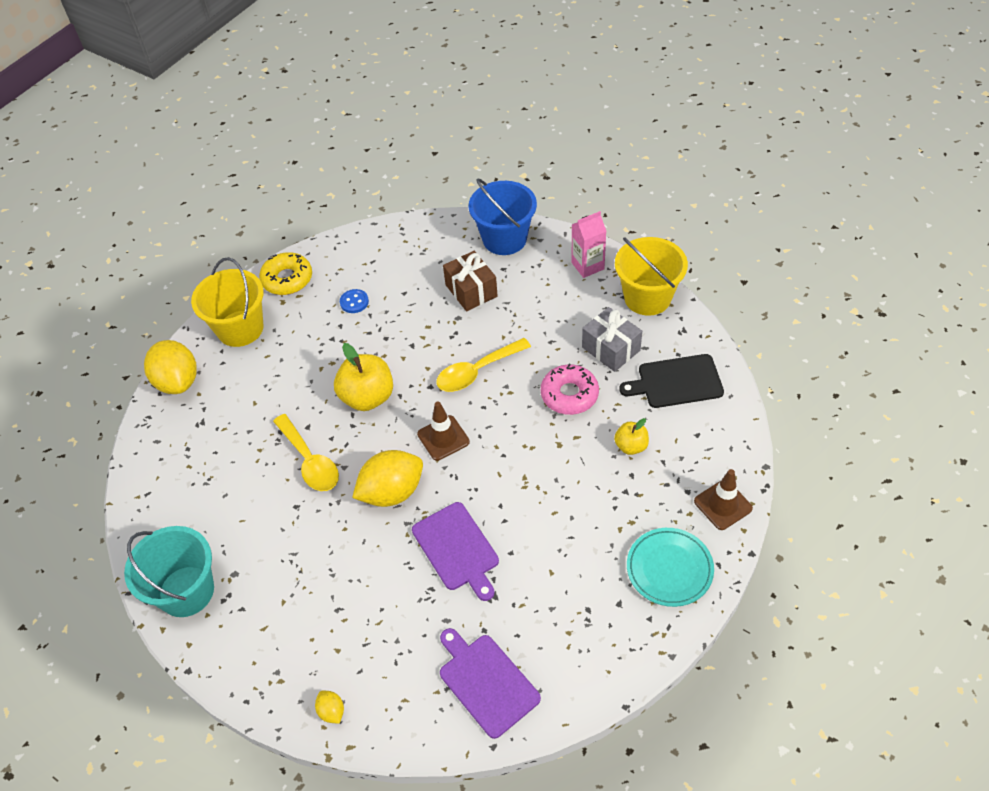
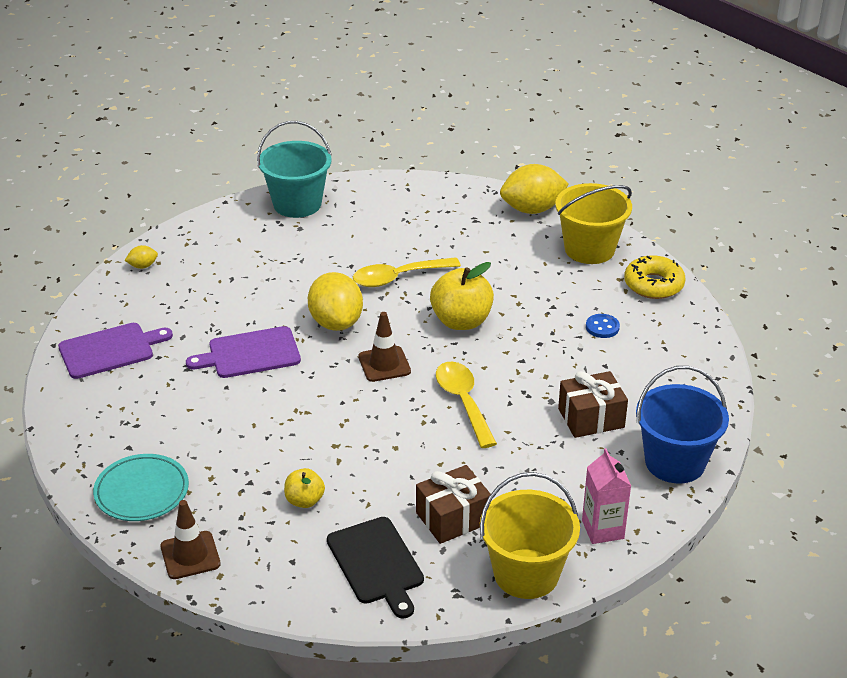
camera: 100 degrees right, 15 degrees down
(569, 395) = (399, 467): pink donut -> none
(611, 349) = (453, 518): grey gift -> brown gift
(676, 382) = (377, 564): black cutting board -> black cutting board turned 150 degrees clockwise

